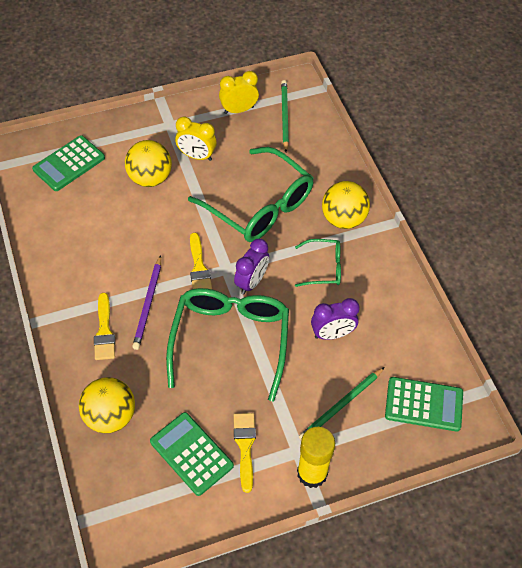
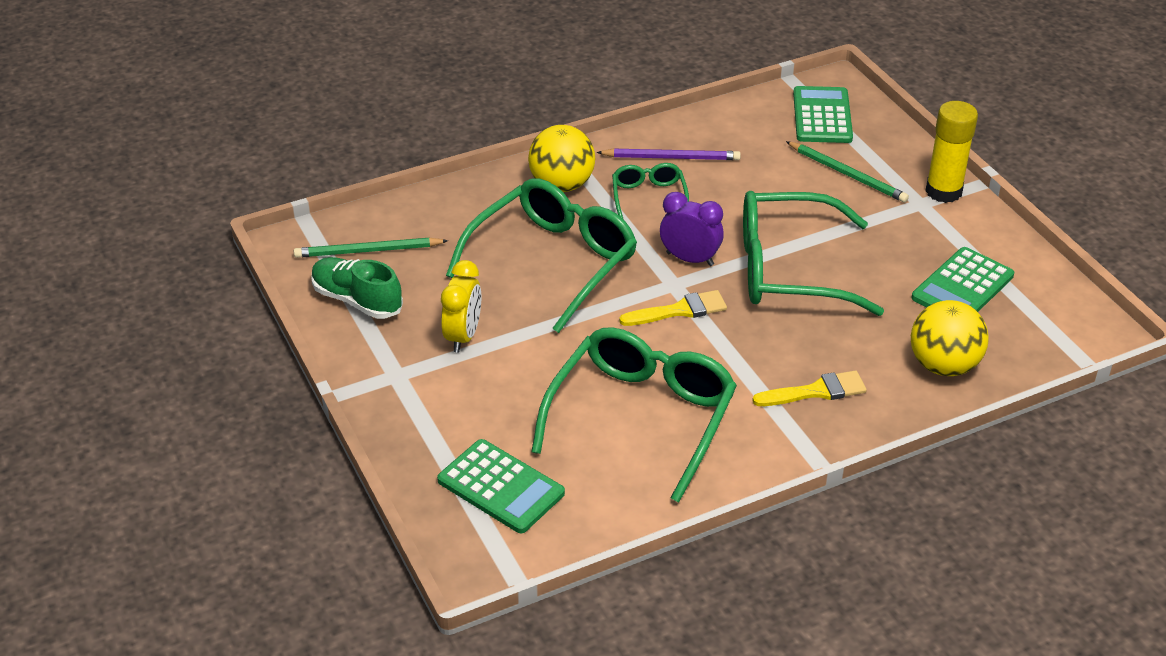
camera: 95 degrees left, 15 degrees down
(105, 234) = (641, 417): none -> green glasses
(148, 304) = (756, 353): purple pencil -> purple pencil (671, 157)
(150, 178) = (518, 383): yellow ball -> none
(238, 110) = (357, 300): yellow clock -> green shoe
(245, 446) = (933, 244): yellow brush -> none
(332, 334) = (750, 186): purple clock -> none

